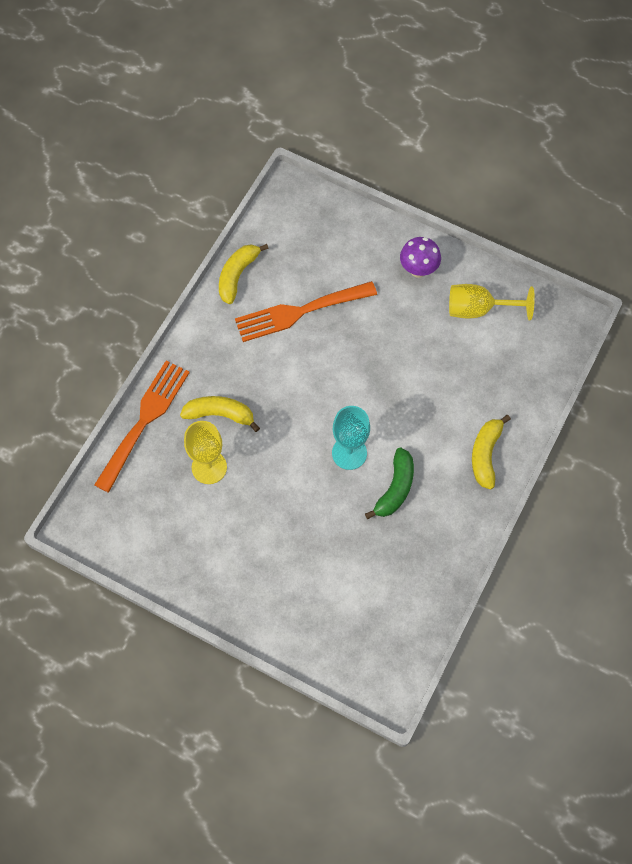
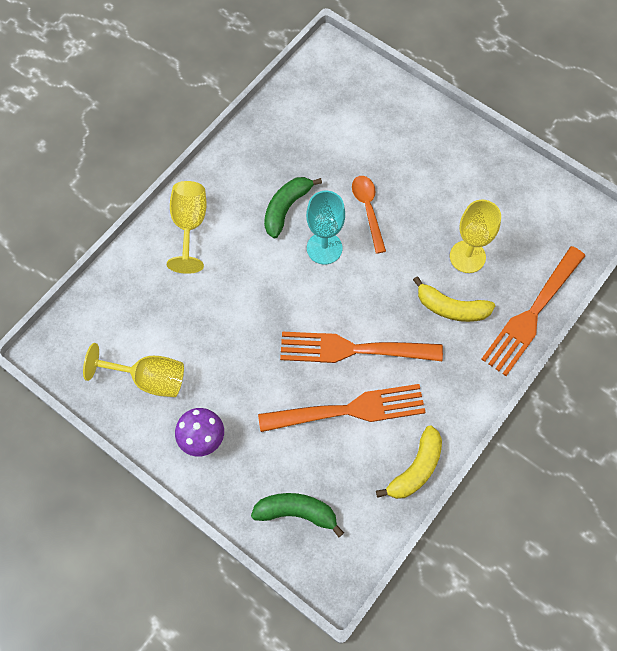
camera: 170 degrees left, 0 degrees up
(306, 362) = (352, 349): none -> orange fork
(313, 500) = (368, 210): none -> orange spoon
(329, 230) = (296, 512): none -> green banana
(485, 454) = (189, 225): yellow banana -> yellow goblet

